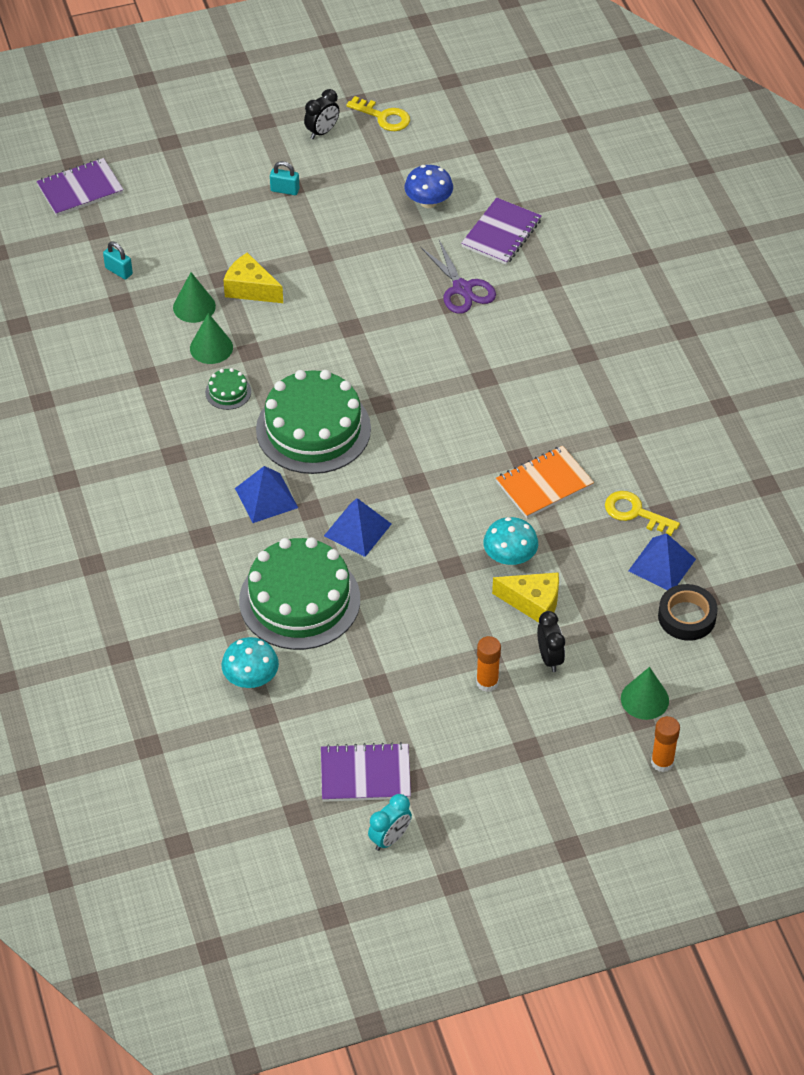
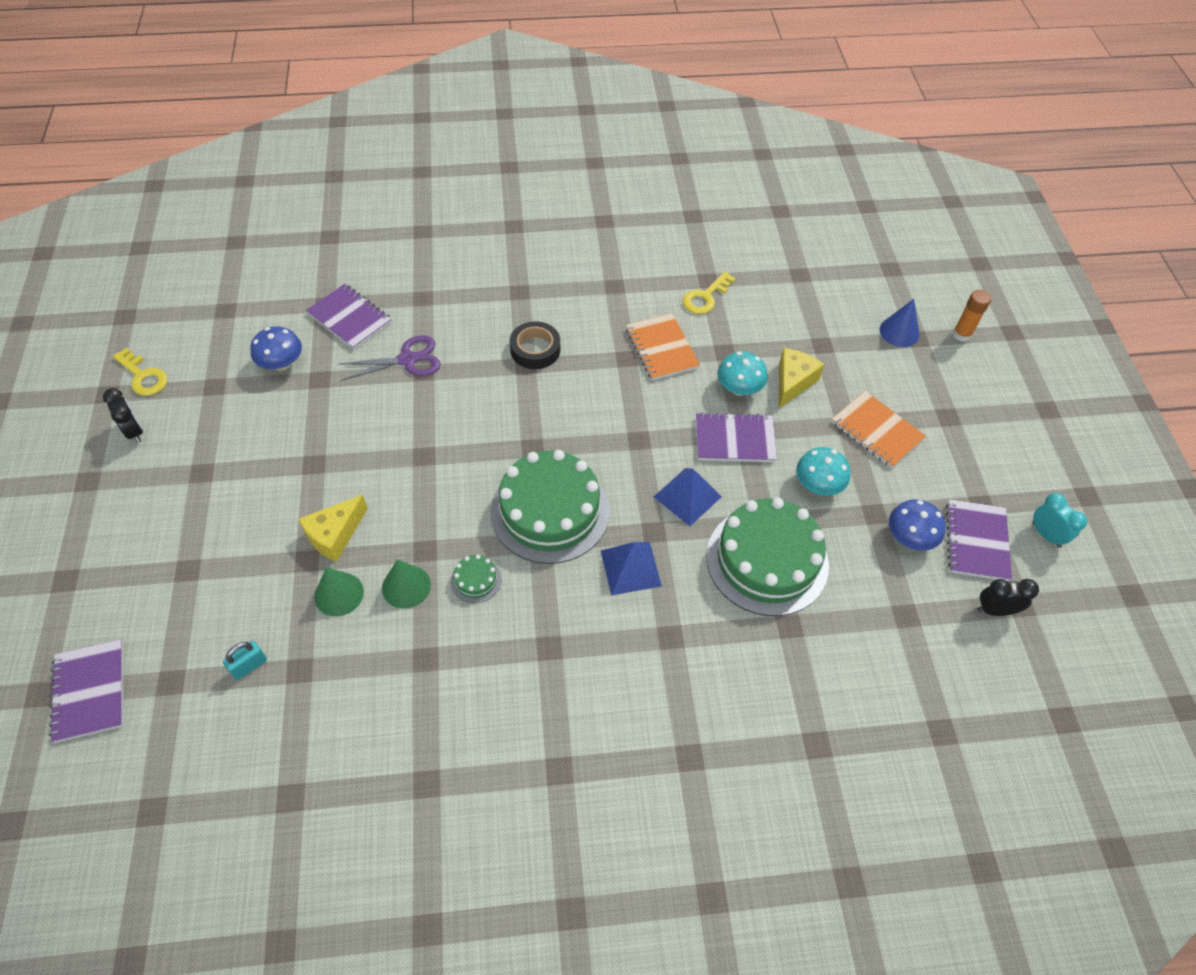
camera: 80 degrees left, 5 degrees up
(251, 678) = (860, 619): turquoise mushroom -> turquoise mushroom (818, 485)
(285, 190) = (203, 479): turquoise padlock -> none
(355, 716) = (909, 537): none -> blue mushroom
(384, 117) = (143, 376): yellow key -> yellow key turned 90 degrees clockwise
(439, 560) = (734, 439): none -> purple notebook
(487, 682) = (876, 431): orange glue stick -> orange notebook
(549, 658) = (853, 383): black clock -> black clock (995, 610)
(644, 699) = (899, 332): green cone -> blue cone
(662, 564) = (763, 292): blue pyramid -> none
(686, 617) = (818, 289): black tape -> black tape (535, 349)

